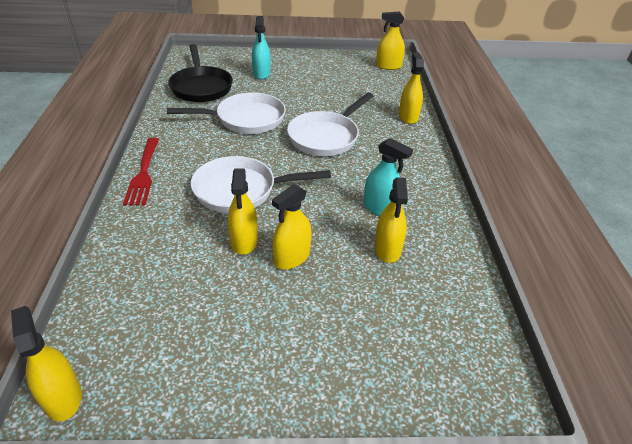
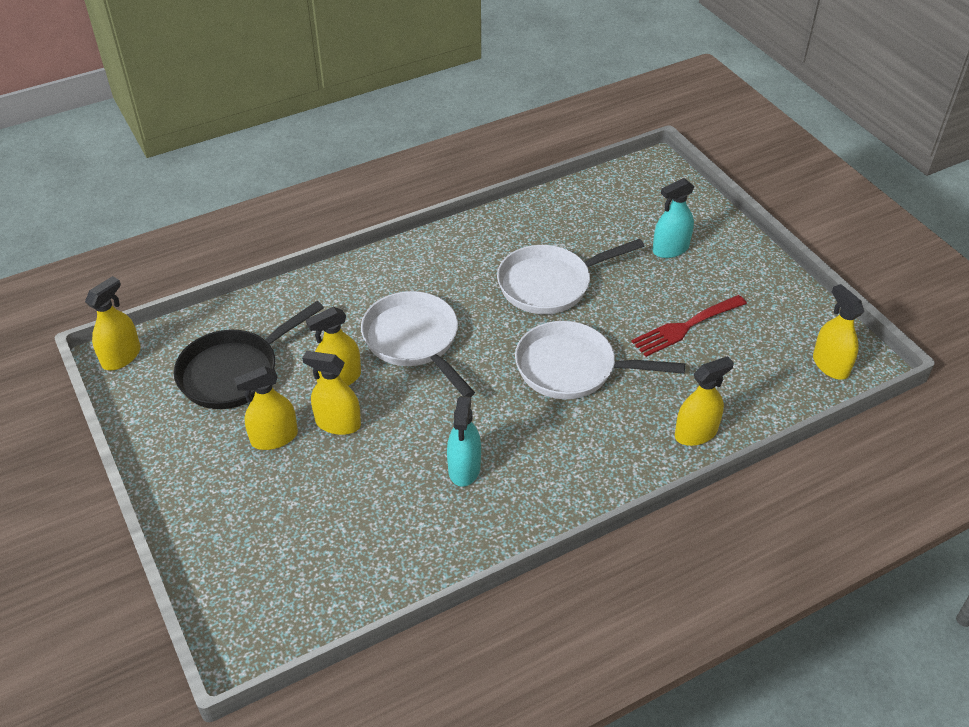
camera: 65 degrees right, 5 degrees up
(143, 174) = (389, 260): red fork -> red fork (685, 327)
(201, 87) = (586, 215): black pan -> black pan (234, 372)
(246, 119) = (550, 284): white pan -> white pan turned 105 degrees clockwise
(387, 249) = (397, 496): yellow spray bottle -> yellow spray bottle (274, 438)

